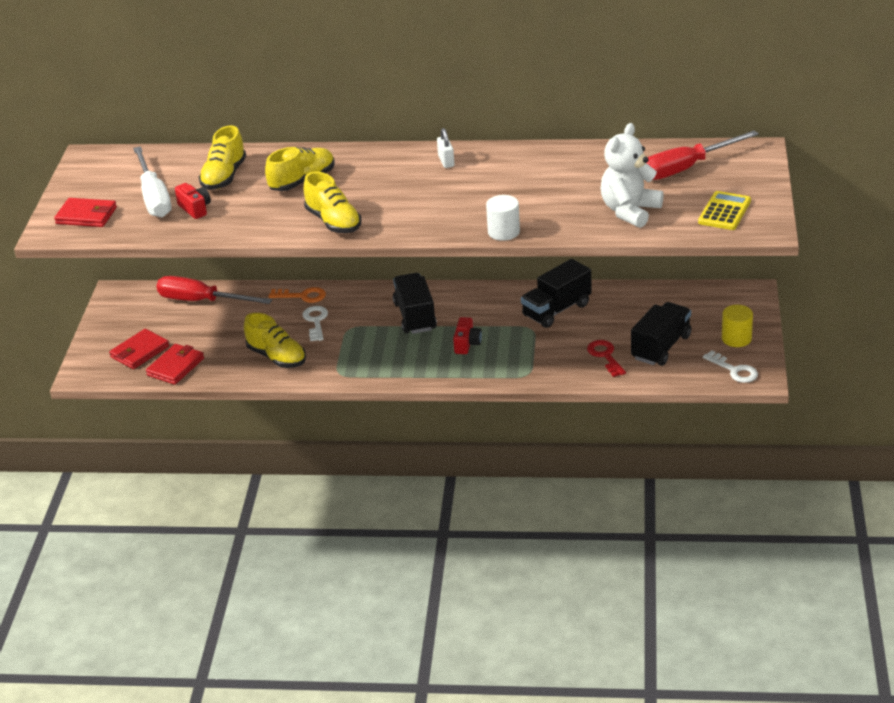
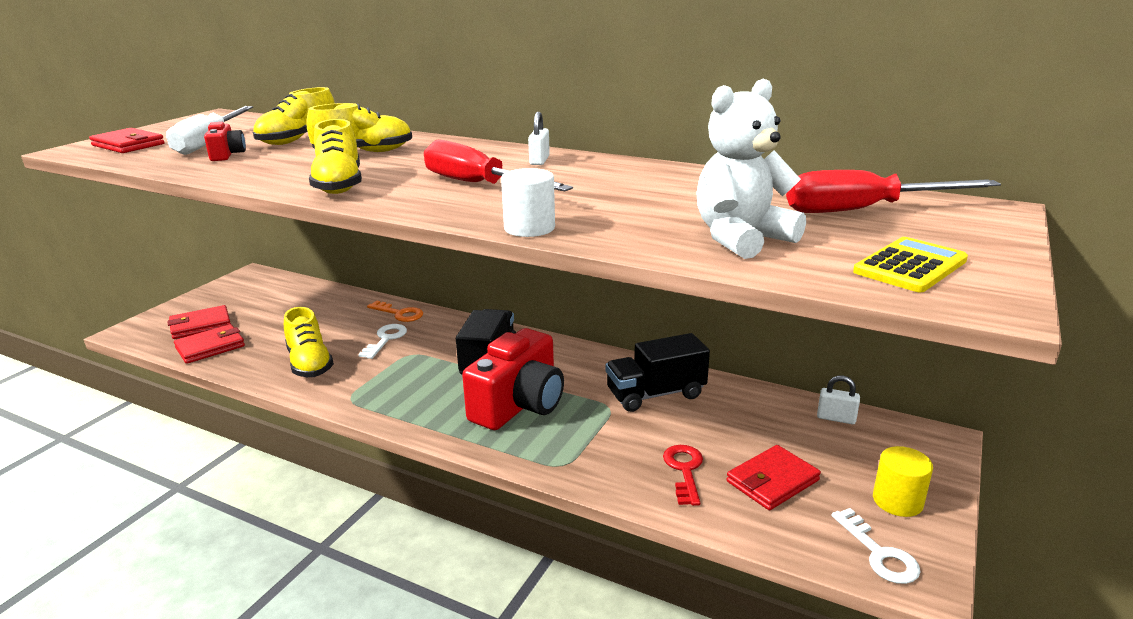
camera: 20 degrees right, 10 degrees down
(202, 301) = (308, 297): red screwdriver -> red screwdriver (479, 185)
(467, 344) = (519, 405): red camera -> red camera, size x2.15
(661, 347) = (772, 481): black truck -> red wallet
(684, 295) = (836, 418): none -> white padlock

